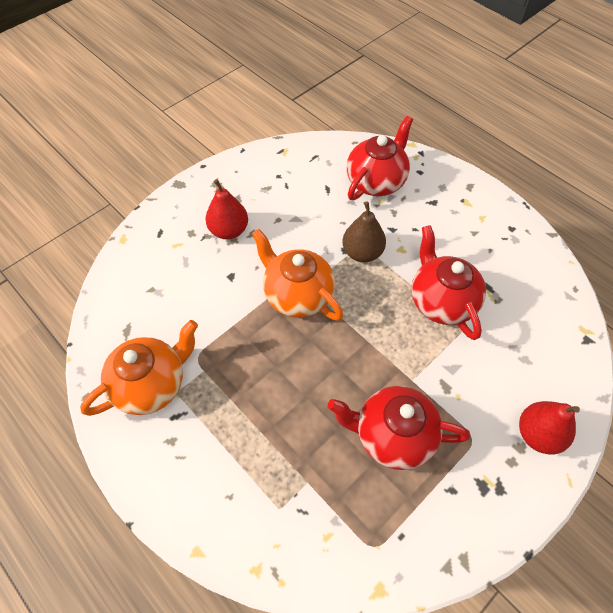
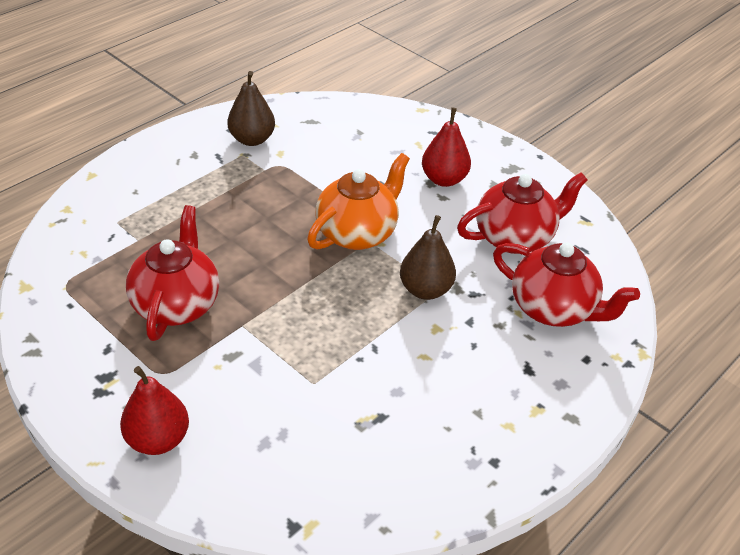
camera: 85 degrees right, 15 degrees down
(151, 384) = (252, 139): orange teapot -> brown pear
(441, 301) = (354, 362): red teapot -> red teapot (515, 238)

